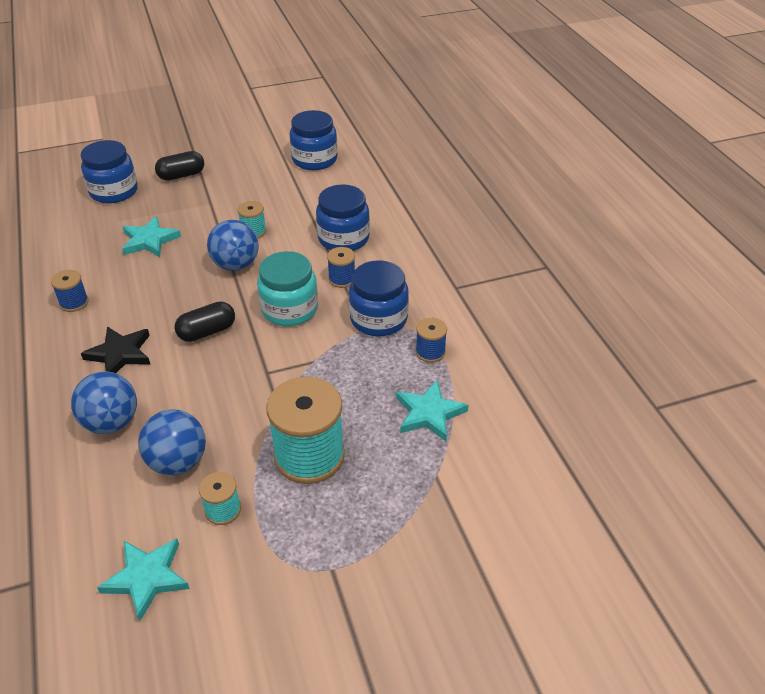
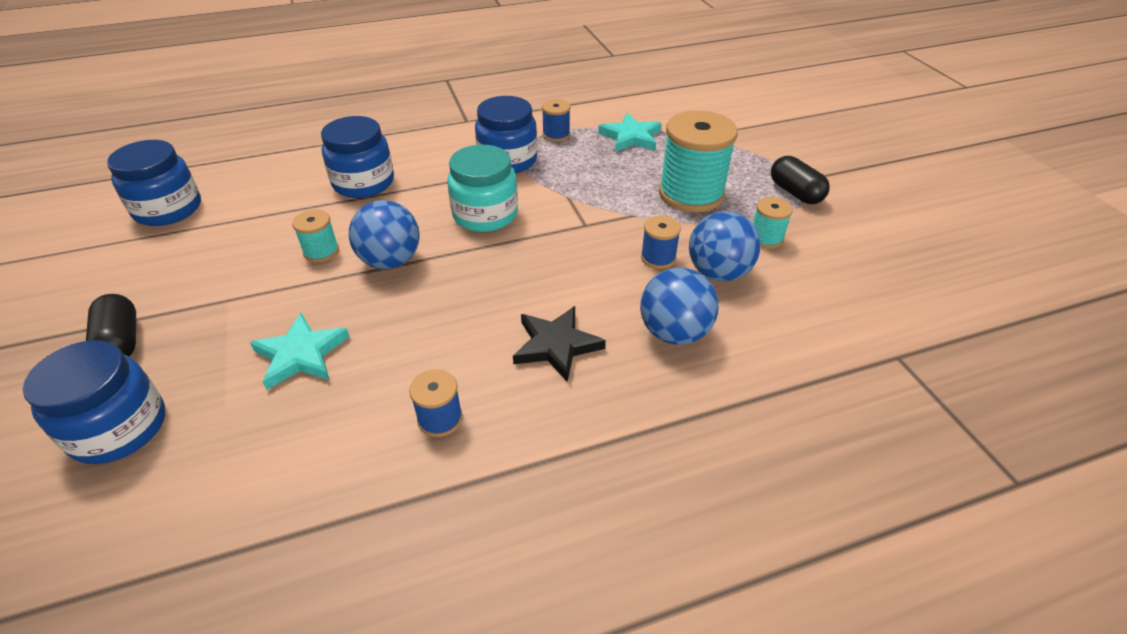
camera: 90 degrees left, 0 degrees up
(147, 578) = (855, 276): turquoise star -> none
(207, 332) = (518, 273): black capsule -> black capsule (795, 193)
(342, 279) = (439, 182): blue spool -> blue spool (658, 258)

